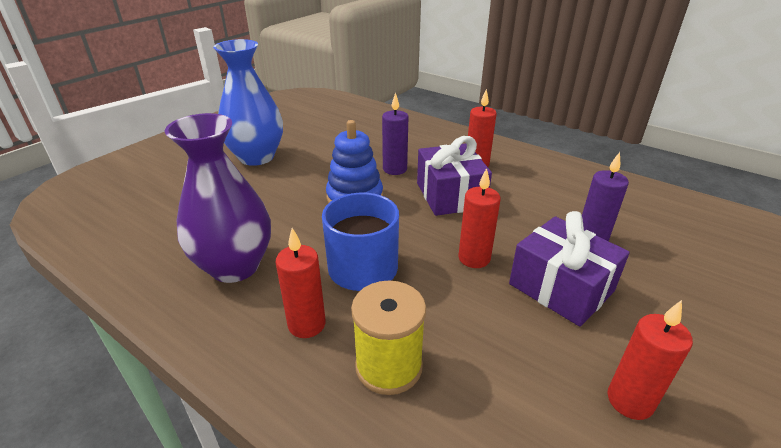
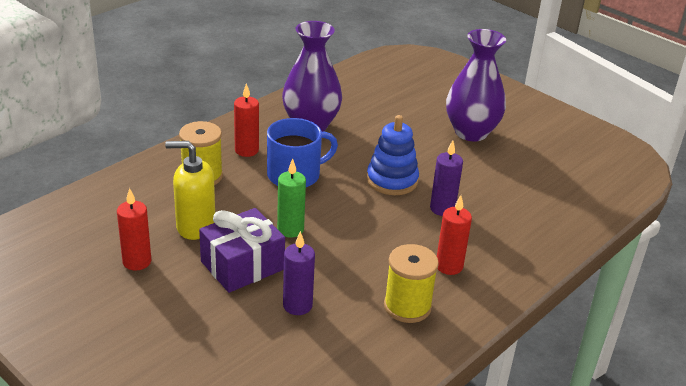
camera: 95 degrees right, 0 degrees up
(256, 157) = (471, 132): blue vase -> purple vase
(450, 195) = (387, 235): purple gift -> none
(474, 258) = (290, 229): red candle -> green candle
(513, 348) = (195, 226): none -> yellow soap dispenser
(542, 181) = (407, 306): none -> yellow spool

